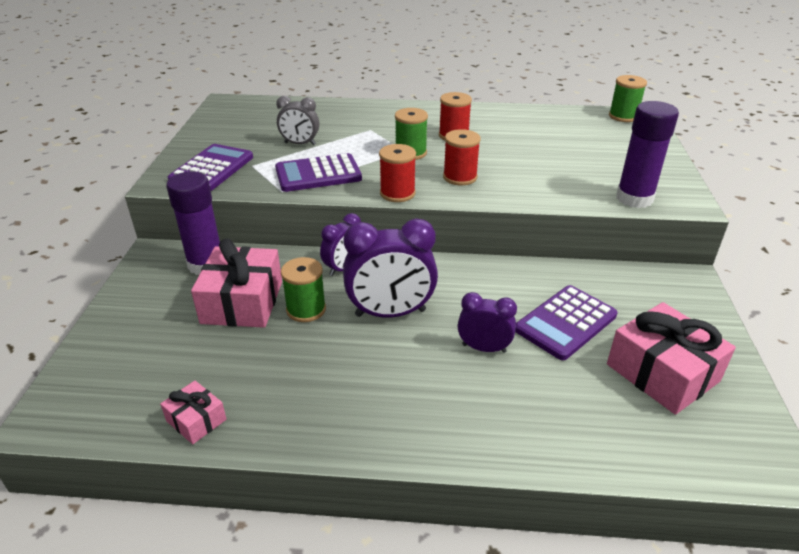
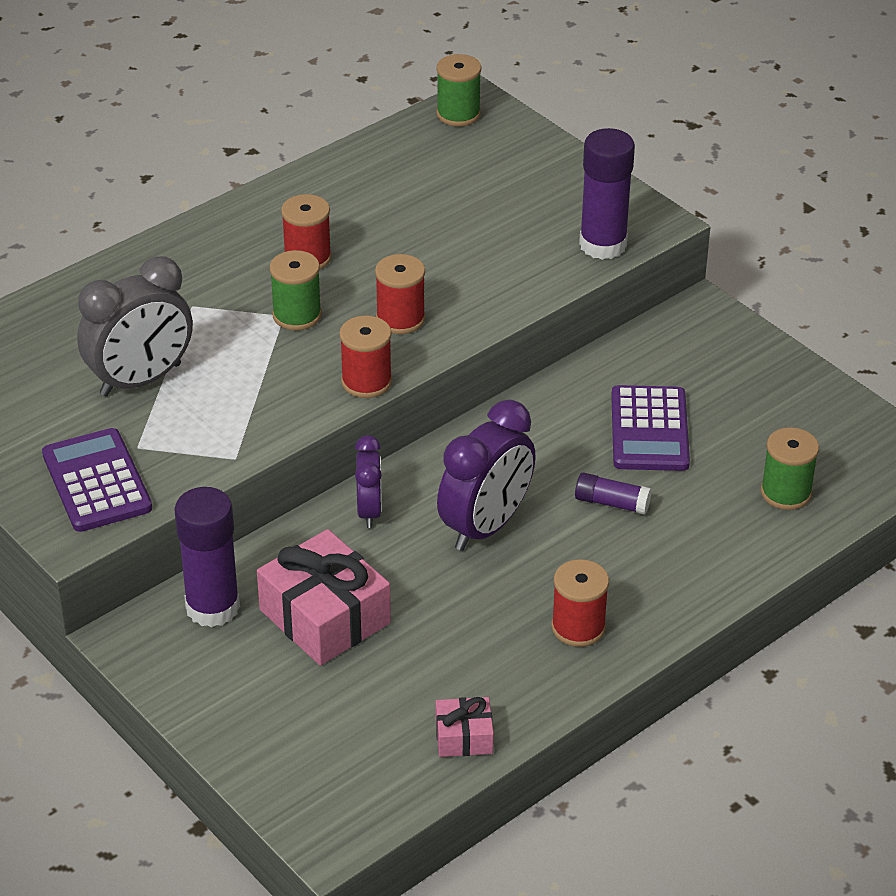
camera: 45 degrees left, 5 degrees up
(300, 144) = (141, 380): grey clock -> grey clock, size x1.72
(306, 309) = (401, 579): green spool -> green spool (786, 493)
(318, 174) = (238, 410): purple calculator -> none
(358, 406) = (578, 627): none -> red spool
(484, 348) = (612, 503): purple clock -> purple glue stick
(662, 373) = (772, 427): pink gift -> none

